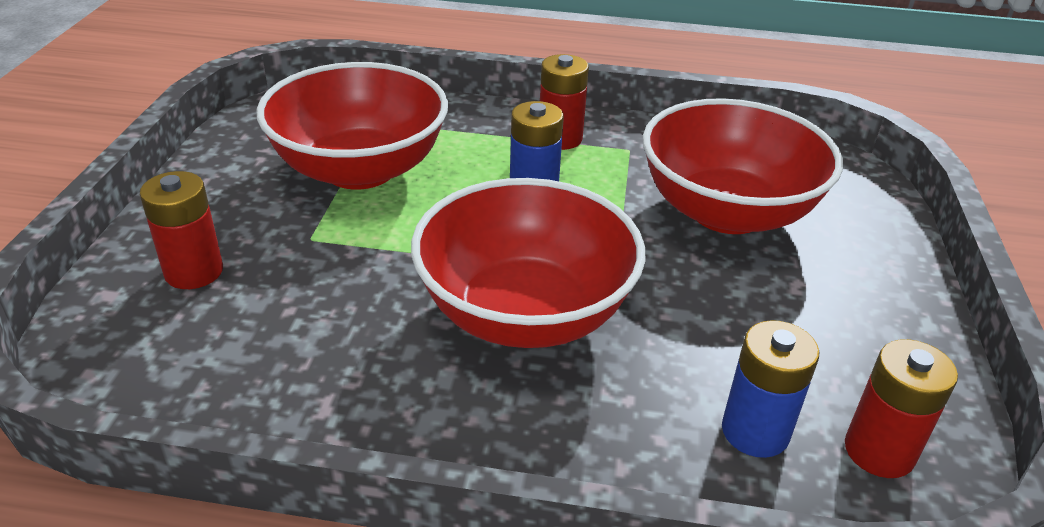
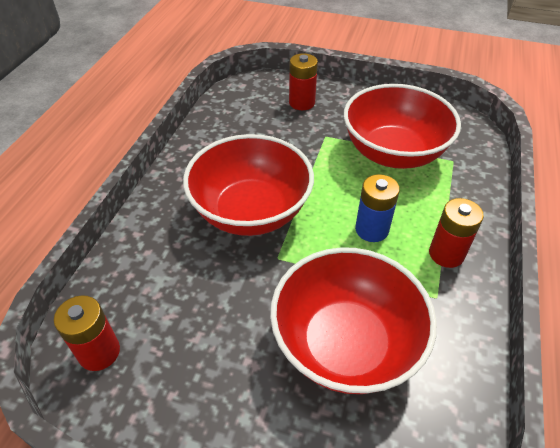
camera: 100 degrees right, 10 degrees up
(755, 431) = (136, 294): blue battery -> none

